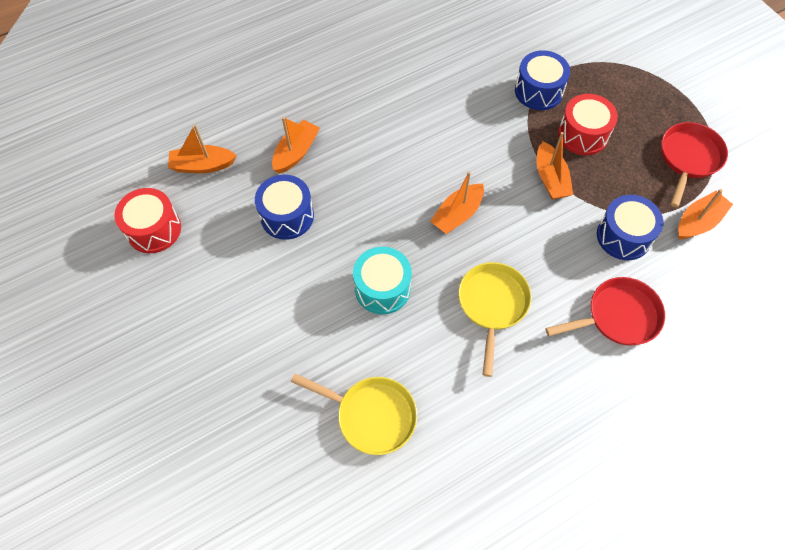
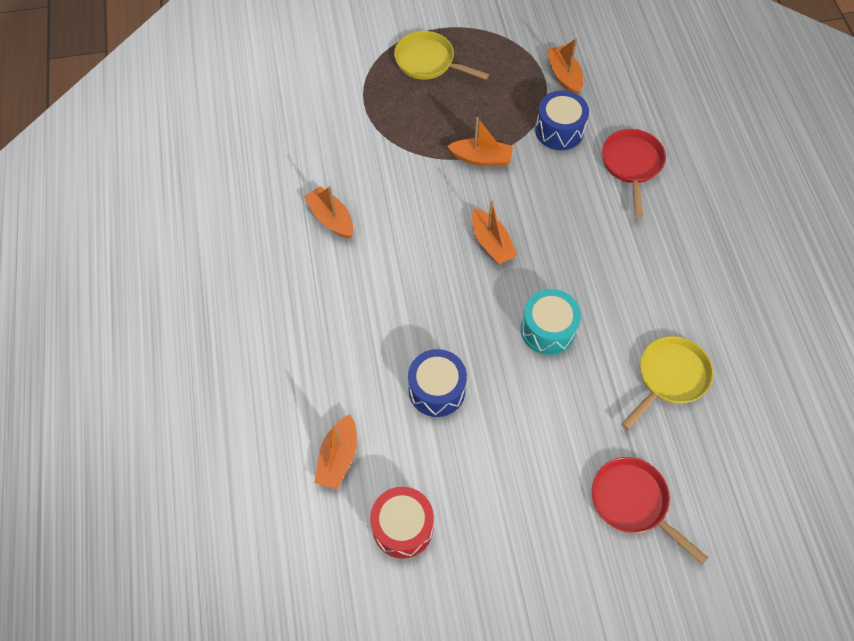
camera: 70 degrees left, 0 degrees up
(296, 152) = (361, 360): orange boat -> orange boat (331, 218)
(492, 305) = (593, 249): yellow pan -> yellow pan (428, 61)
(538, 91) = (380, 130): blue drum -> none
(583, 135) = (444, 116): red drum -> none
(689, 158) = (501, 55): red pan -> red pan (633, 502)

